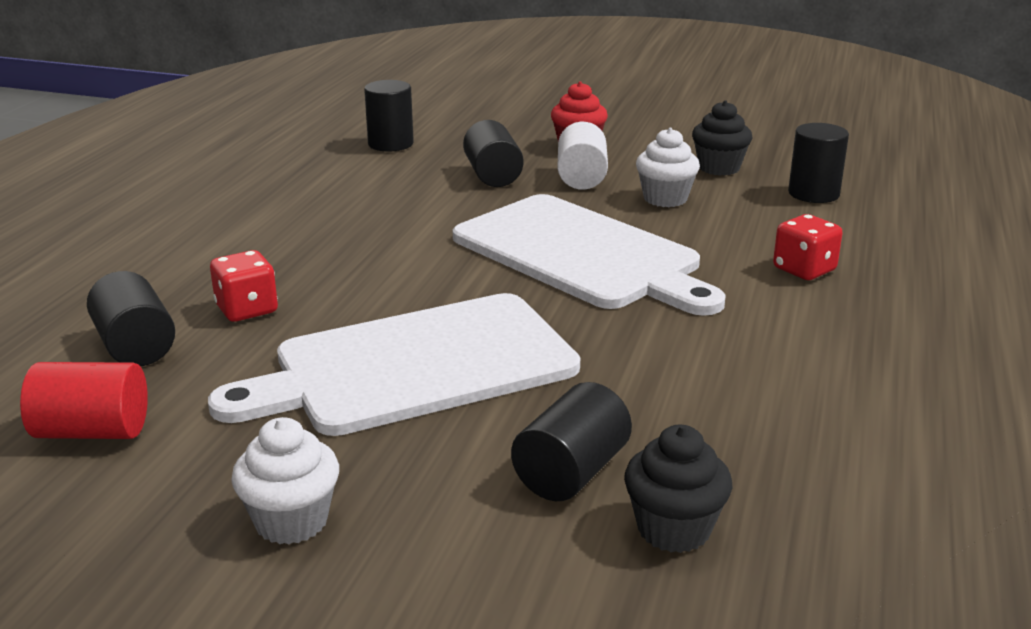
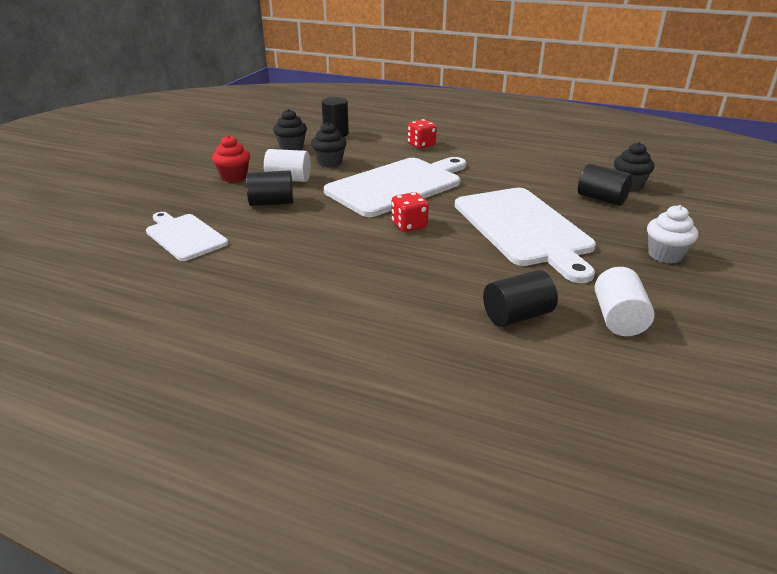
camera: 85 degrees left, 5 degrees up
(92, 431) = (618, 318): red cylinder -> white cylinder
(247, 309) = (464, 279): red dice -> red dice (409, 225)
(390, 144) = (184, 236): black cylinder -> white cutting board
(665, 199) = (329, 162): white cupcake -> black cupcake

